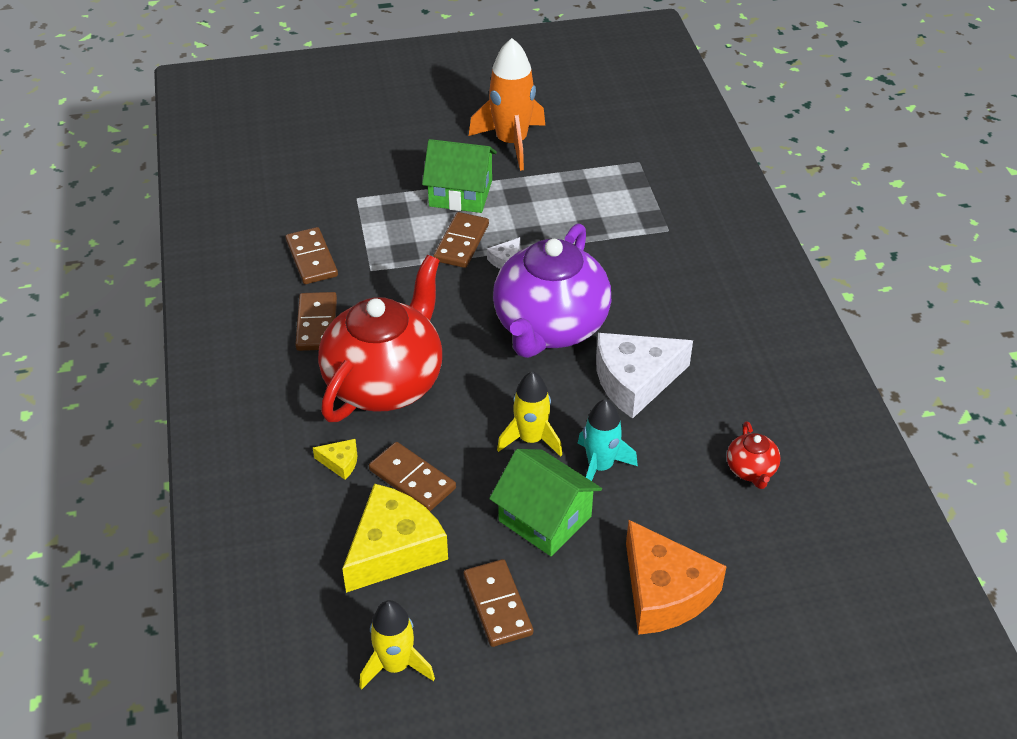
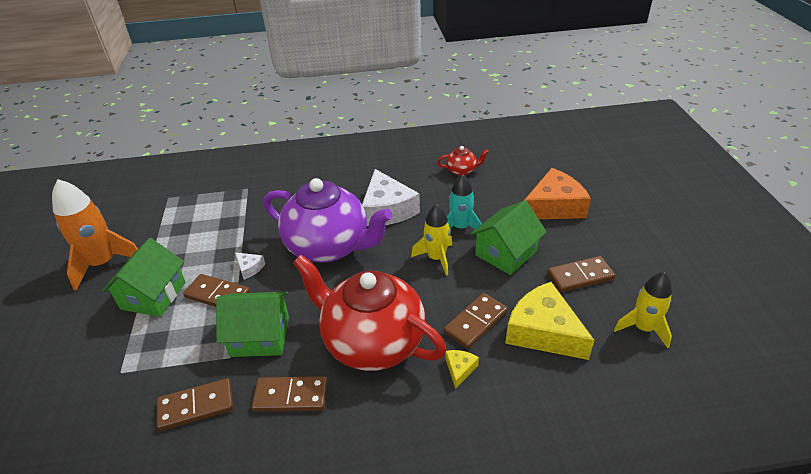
camera: 85 degrees left, 5 degrees down
(398, 288) = (260, 336): none -> green house

